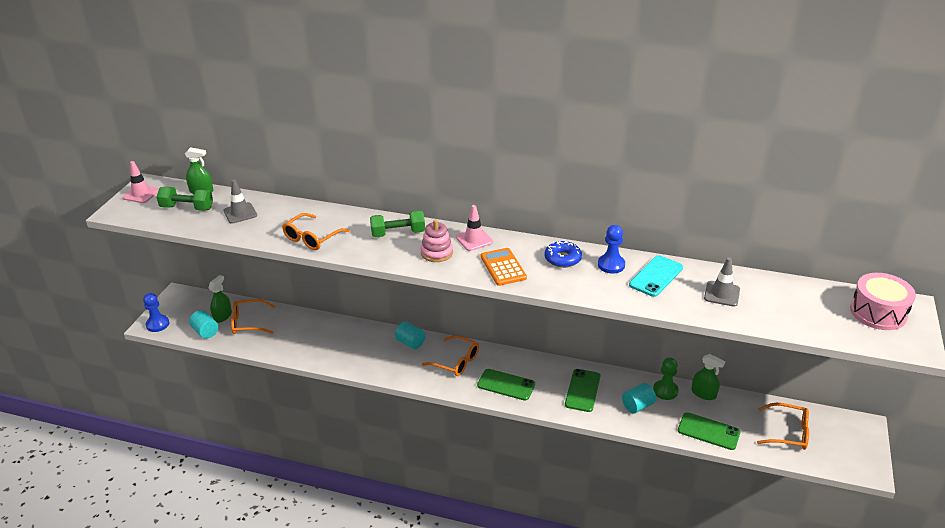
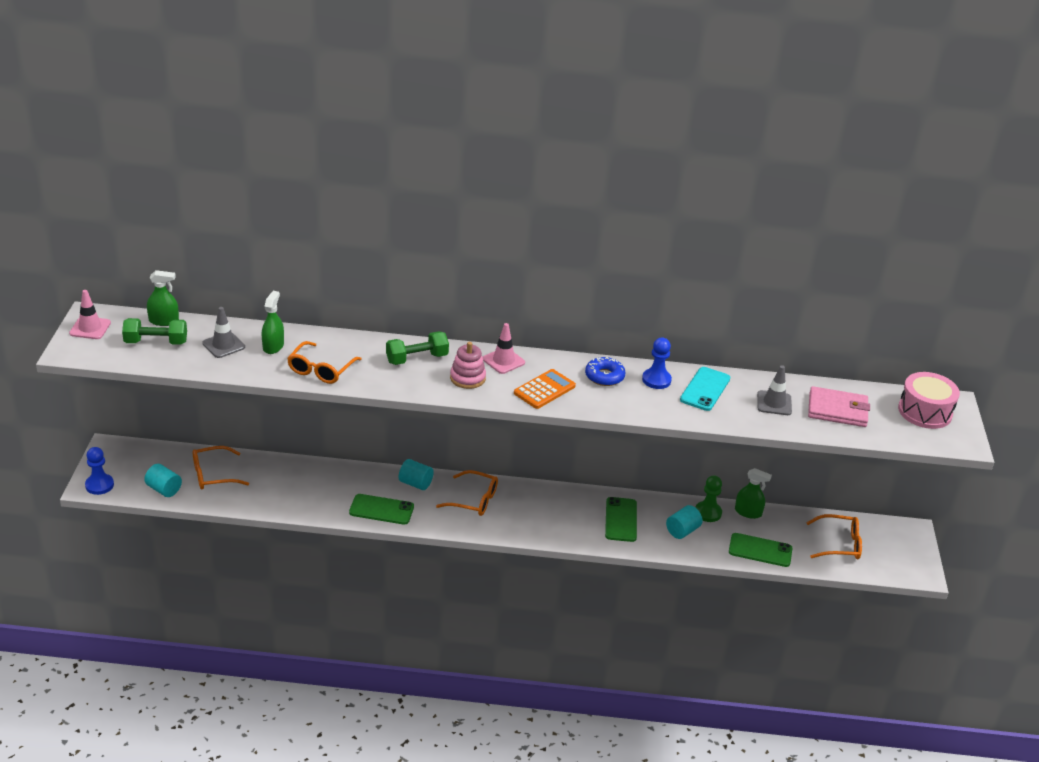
camera: 15 degrees left, 0 degrees up
(222, 316) = (178, 469): green spray bottle -> green spray bottle (273, 346)
(503, 267) = (544, 390): orange calculator -> orange calculator turned 75 degrees clockwise
(506, 385) = (536, 521): green phone -> green phone (381, 509)
(785, 305) = (837, 410): none -> pink wallet

